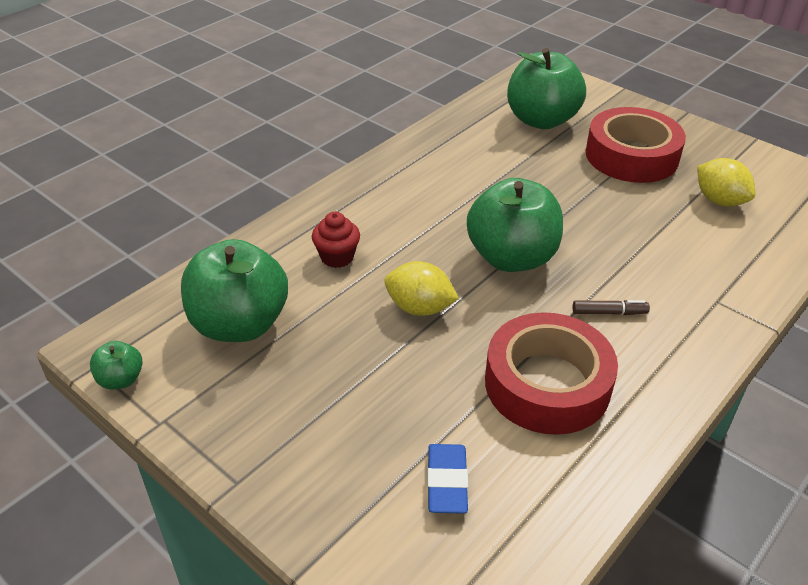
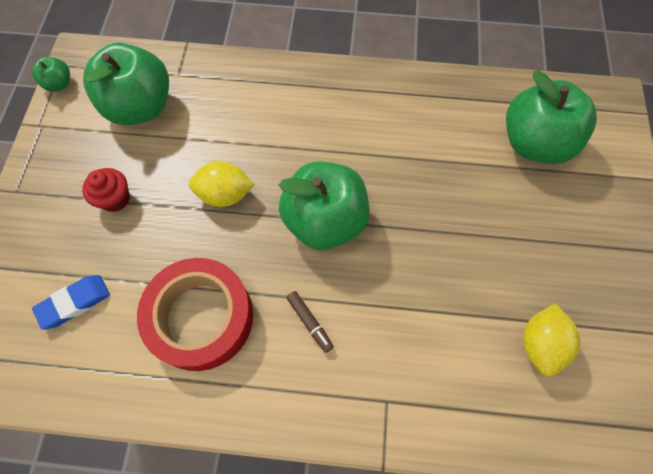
camera: 55 degrees right, 25 degrees up
(337, 257) = (242, 115): red cupcake -> red cupcake (115, 199)
(419, 308) = (225, 194): yellow lemon -> yellow lemon turned 75 degrees counterclockwise
(631, 156) = (545, 239): red tape -> none

